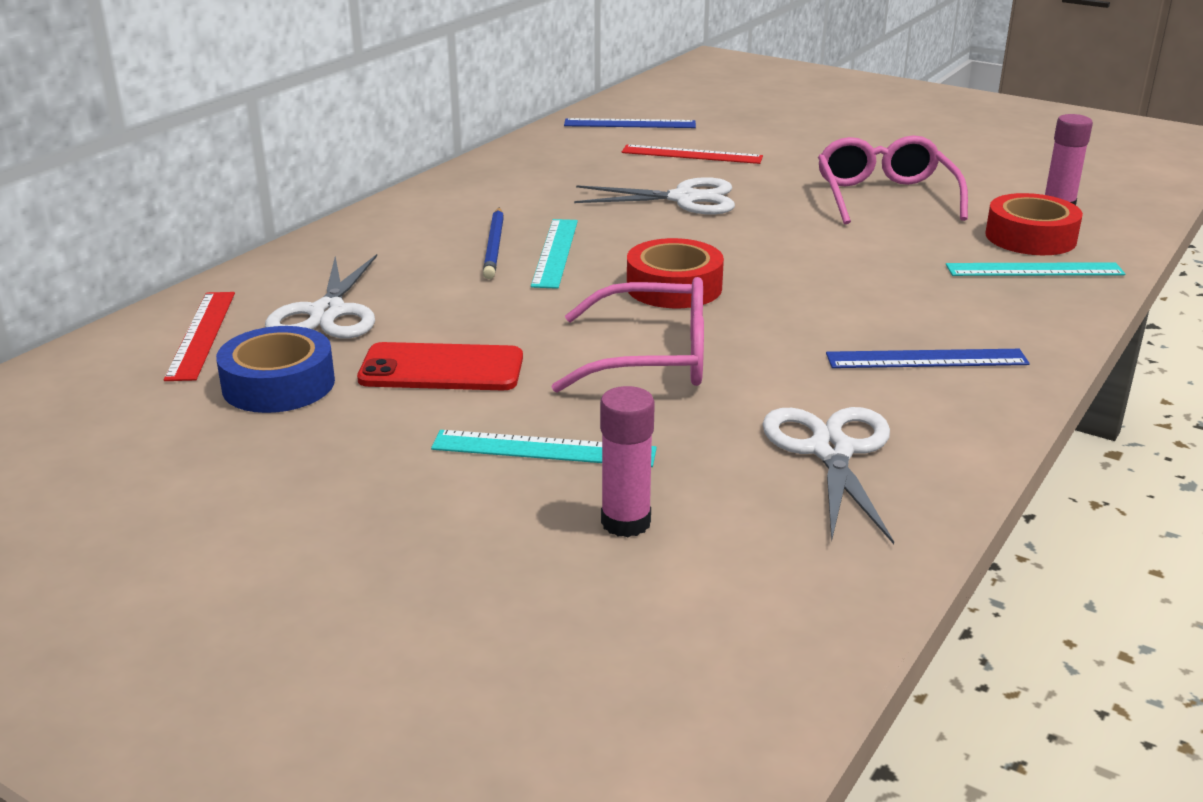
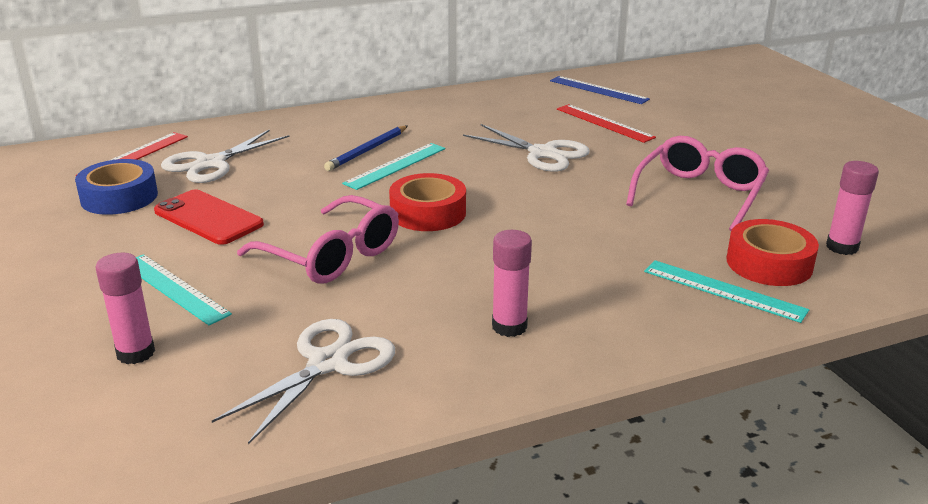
camera: 35 degrees right, 0 degrees up
(926, 359) = (509, 326): blue ruler -> pink glue stick

